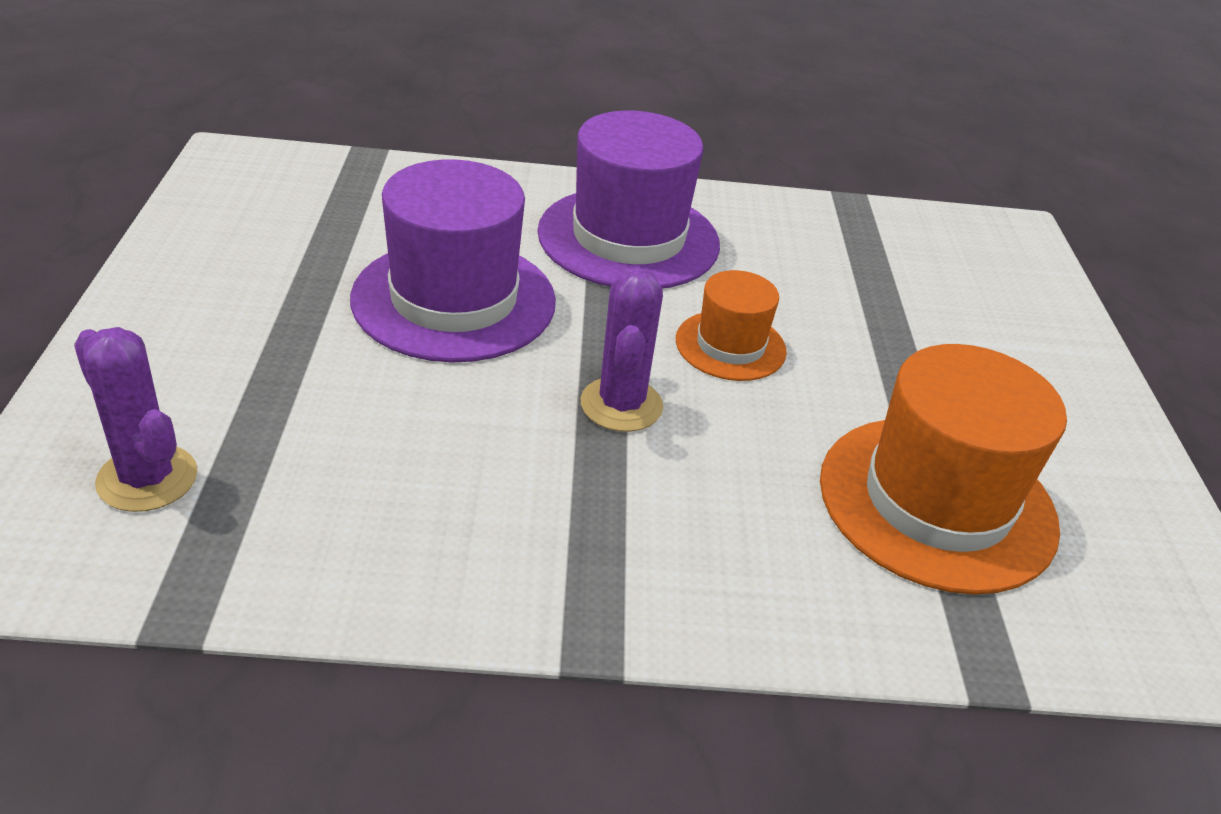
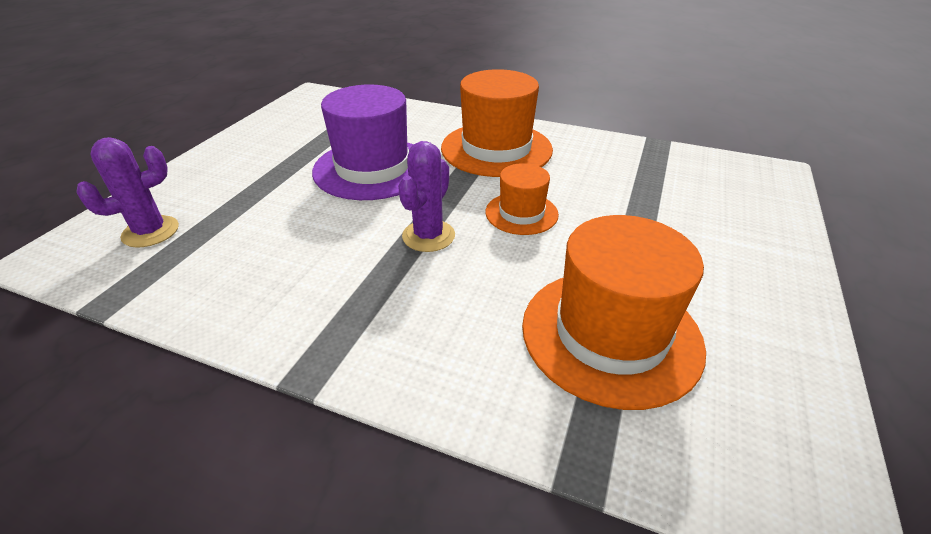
camera: 25 degrees right, 0 degrees up
(147, 478) = (150, 232): purple cactus -> purple cactus turned 75 degrees clockwise
(628, 238) = (496, 149): purple hat -> orange hat

